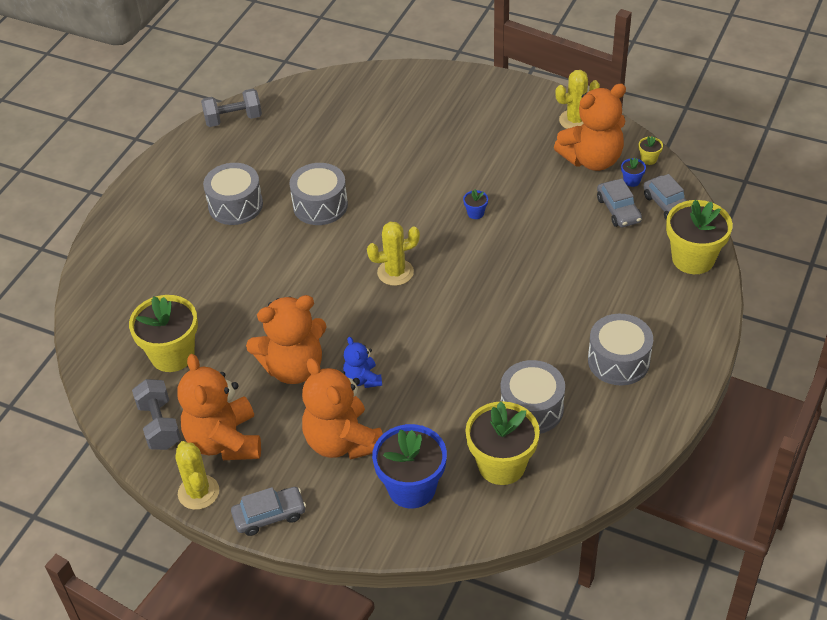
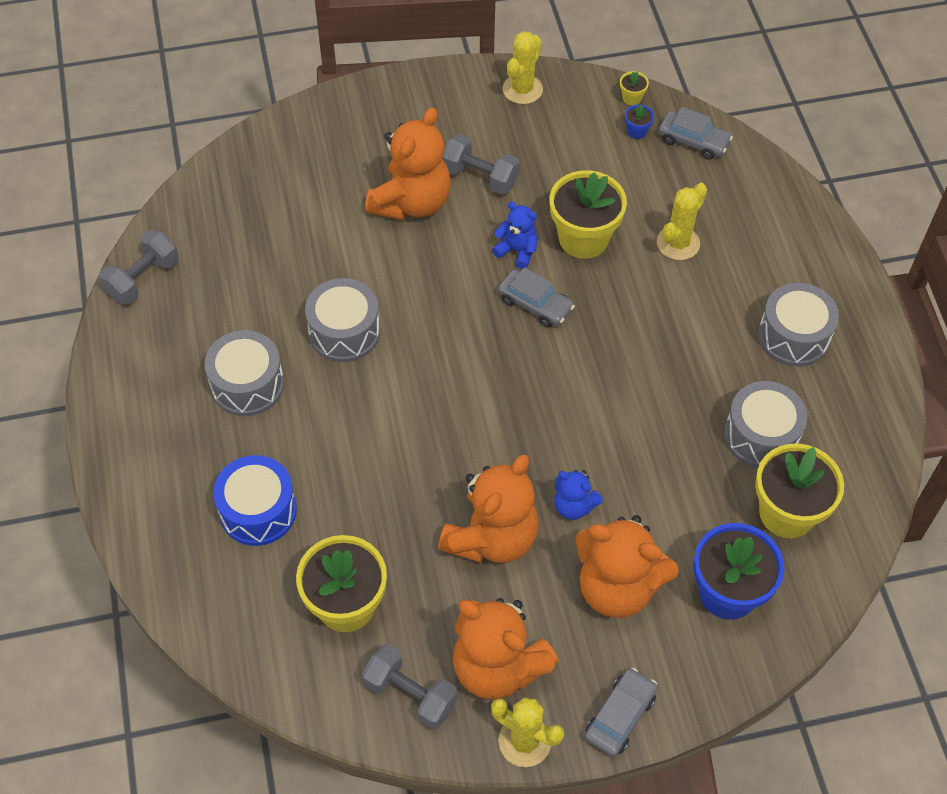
camera: 40 degrees left, 10 degrees up
(174, 276) = (258, 511): none -> blue drum
(395, 272) = (497, 365): yellow cactus -> yellow cactus (678, 243)
(475, 213) = (517, 251): blue flower pot -> blue teddy bear
(494, 159) = (480, 177): none -> grey dumbbell
(592, 159) = (578, 127): orange teddy bear -> orange teddy bear (411, 202)
(618, 210) = (652, 171): grey car -> grey car (535, 304)
(693, 259) = (765, 187): yellow flower pot -> yellow flower pot (583, 238)

